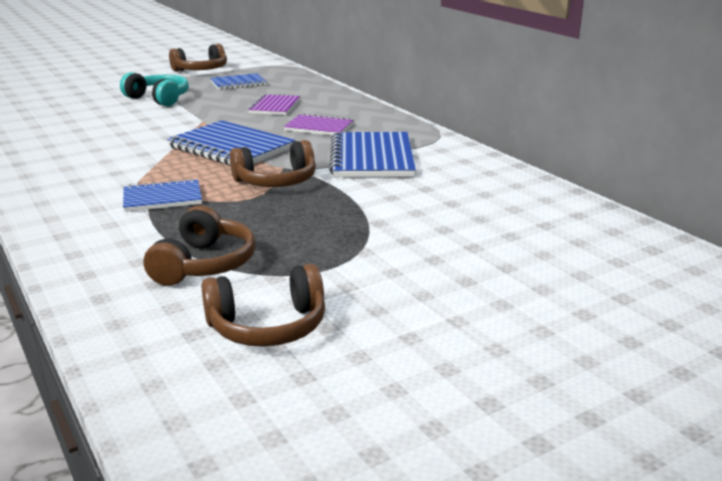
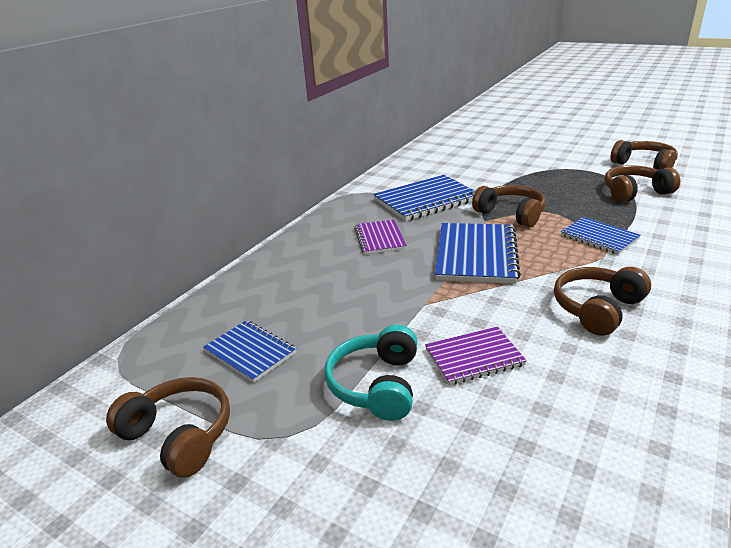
camera: 115 degrees left, 5 degrees up
(93, 158) = (597, 309): none -> brown headphones
(274, 107) = (336, 283): purple notebook -> purple notebook (474, 357)

